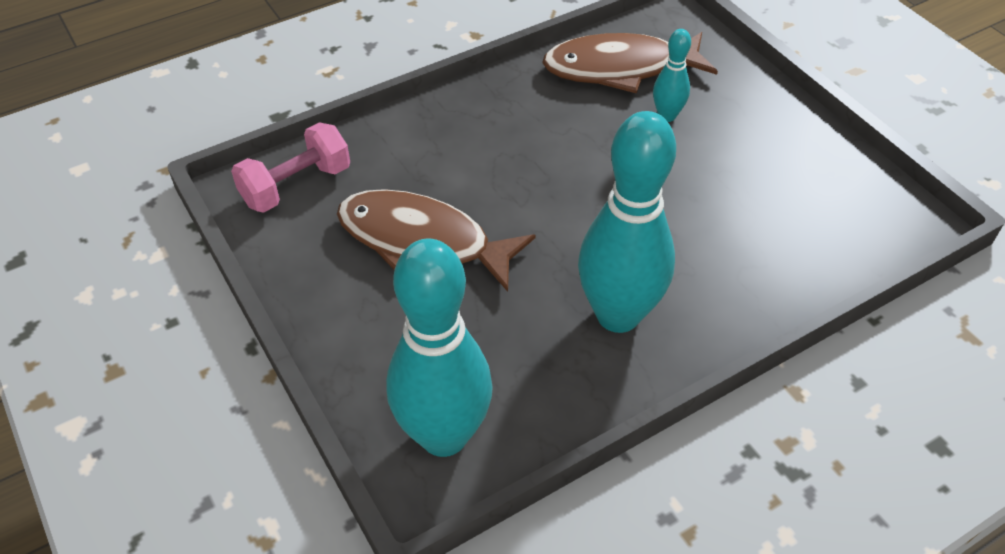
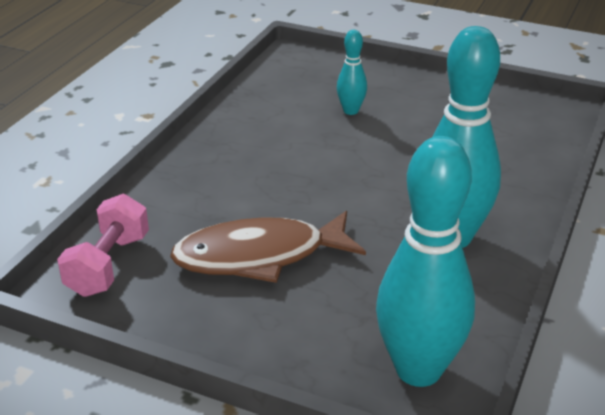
camera: 35 degrees left, 15 degrees down
(620, 68) = (286, 95): brown fish -> none

